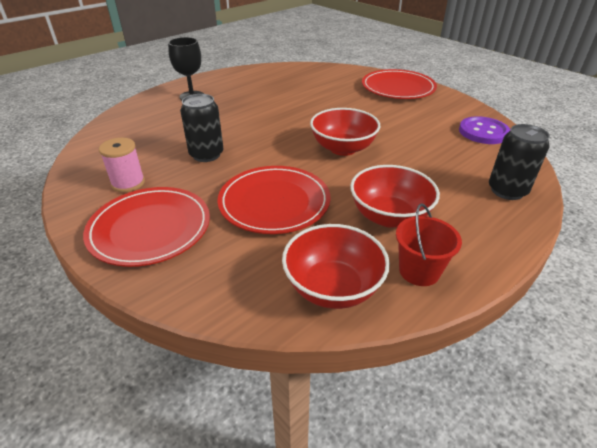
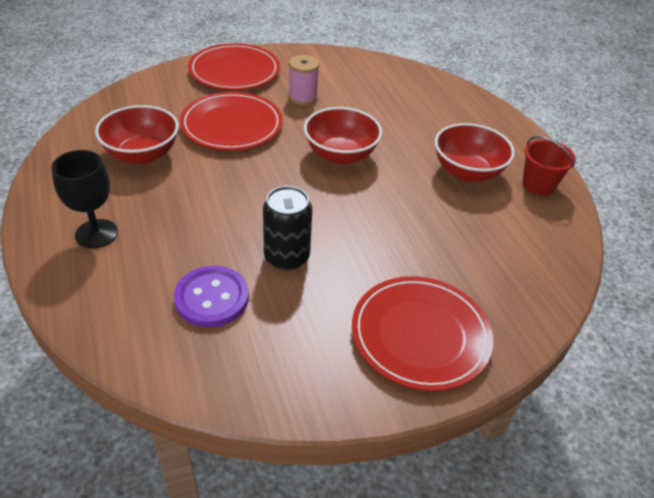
camera: 70 degrees left, 5 degrees up
(128, 183) = (313, 342): pink spool -> pink spool (302, 97)
(274, 202) = (415, 231): red plate -> red plate (232, 125)
(333, 288) = (545, 234): red bowl -> red bowl (142, 154)
(483, 132) = (365, 69): purple button -> purple button (212, 298)
(507, 191) = (459, 102): black can -> none

